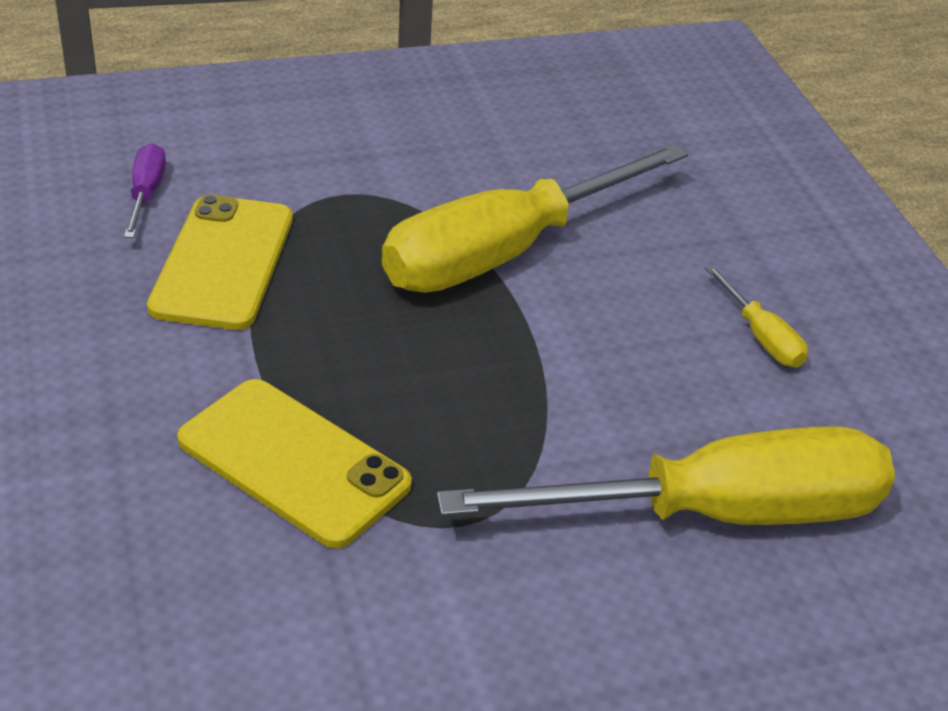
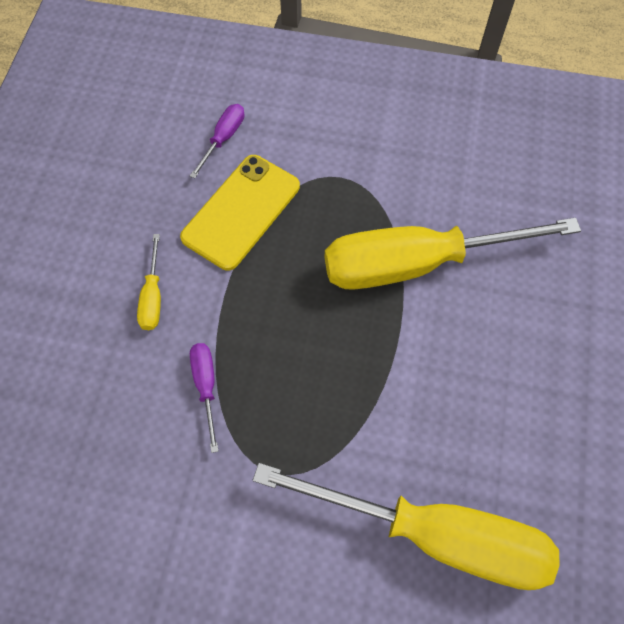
camera: 30 degrees right, 25 degrees up
(293, 463) = (206, 386): yellow phone -> purple screwdriver
(761, 336) = (549, 400): yellow screwdriver -> yellow screwdriver (153, 296)

